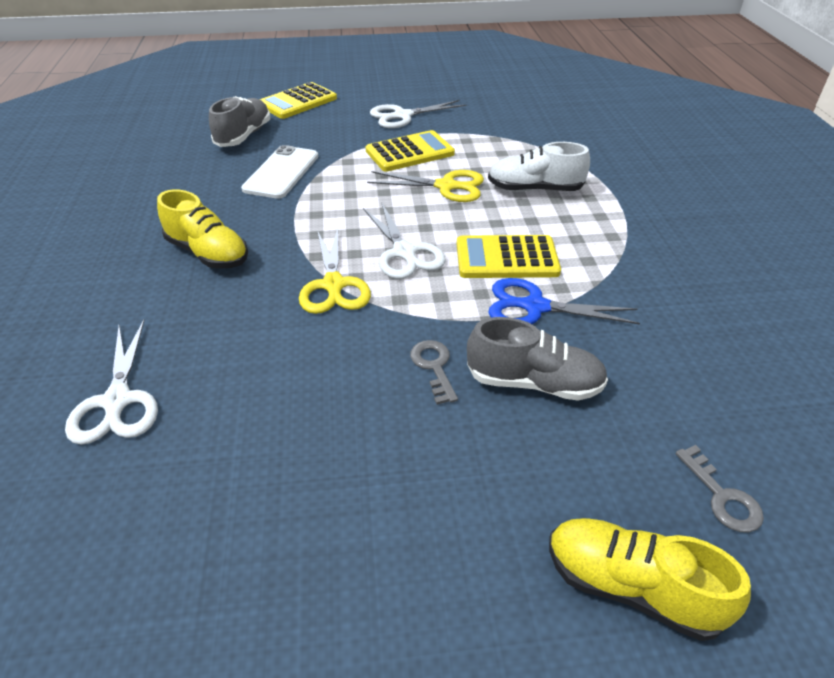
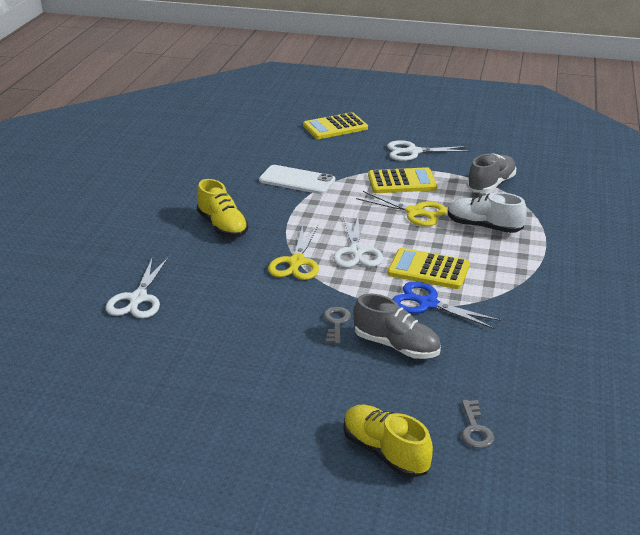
camera: 20 degrees right, 10 degrees down
(244, 136) = (281, 148): grey shoe -> grey shoe (491, 184)
(281, 172) = (297, 180): white phone -> white phone turned 75 degrees clockwise

